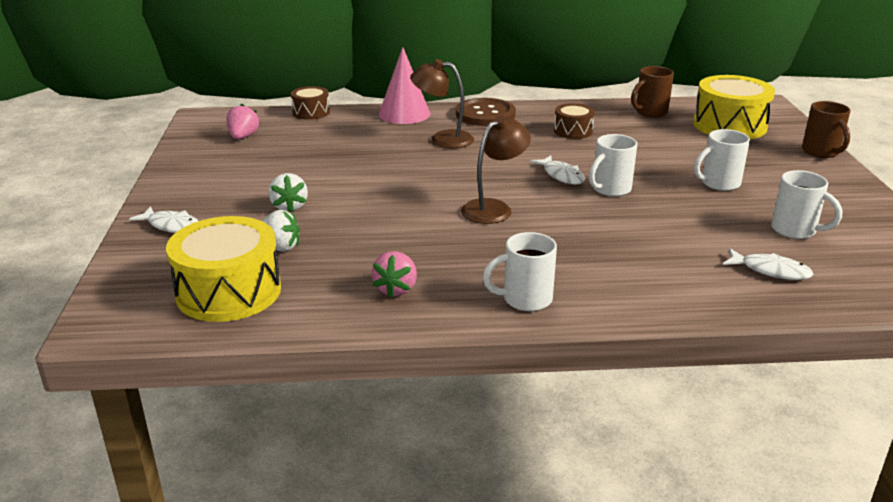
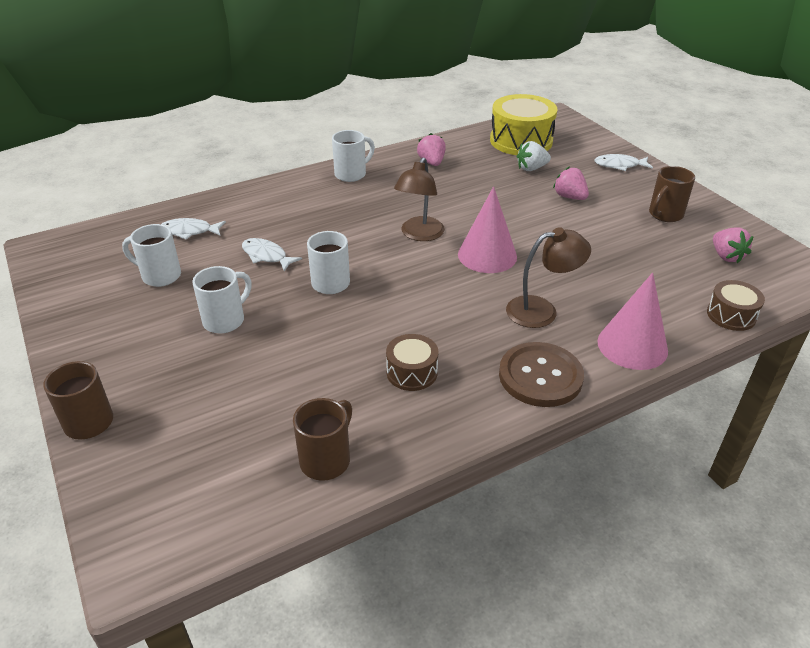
camera: 155 degrees right, 10 degrees up
(228, 172) = (664, 215): none -> brown mug
(289, 207) = (569, 197): white strawberry -> pink strawberry
(444, 178) = (487, 255): none -> pink cone
(561, 175) = (385, 288): white fish -> white fish (266, 256)
(729, 125) = (205, 456): yellow drum -> none

